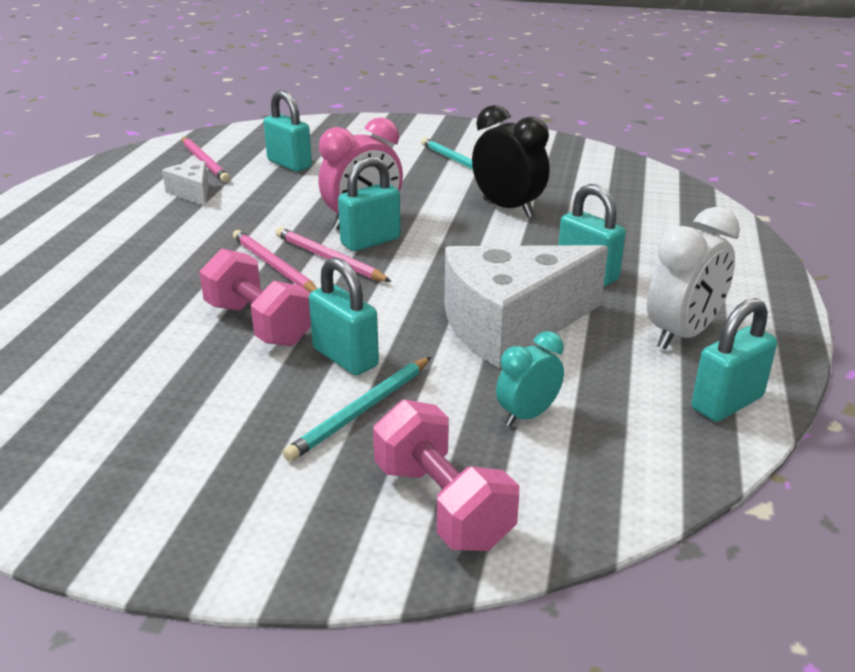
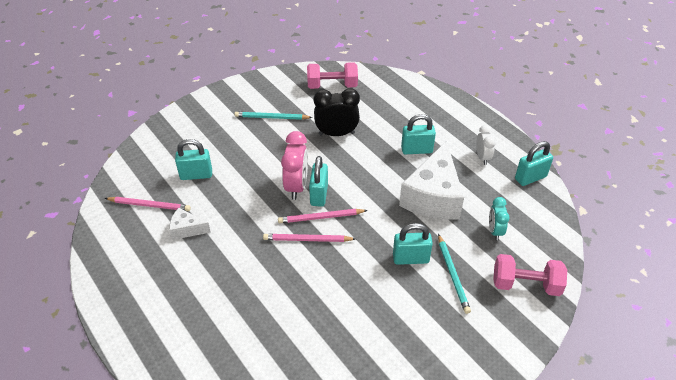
camera: 50 degrees left, 15 degrees up
(259, 324) = (356, 272): pink dumbbell -> pink dumbbell (332, 86)
(682, 334) = (482, 157): white clock -> white clock, size x0.61
(727, 403) = (530, 178): turquoise padlock -> turquoise padlock turned 60 degrees clockwise

